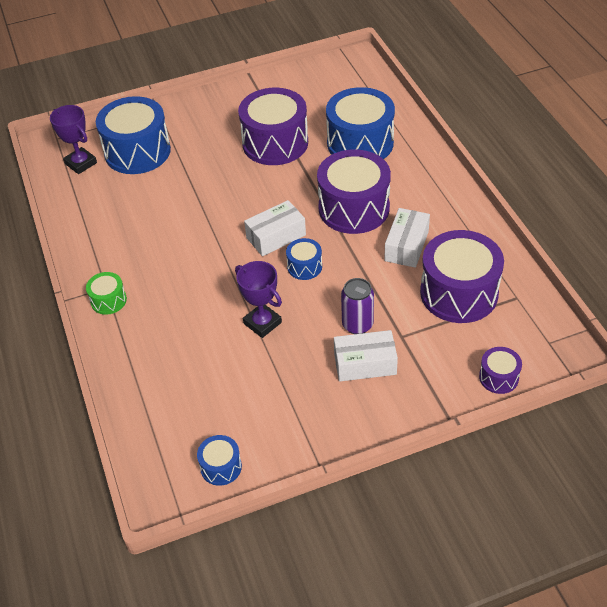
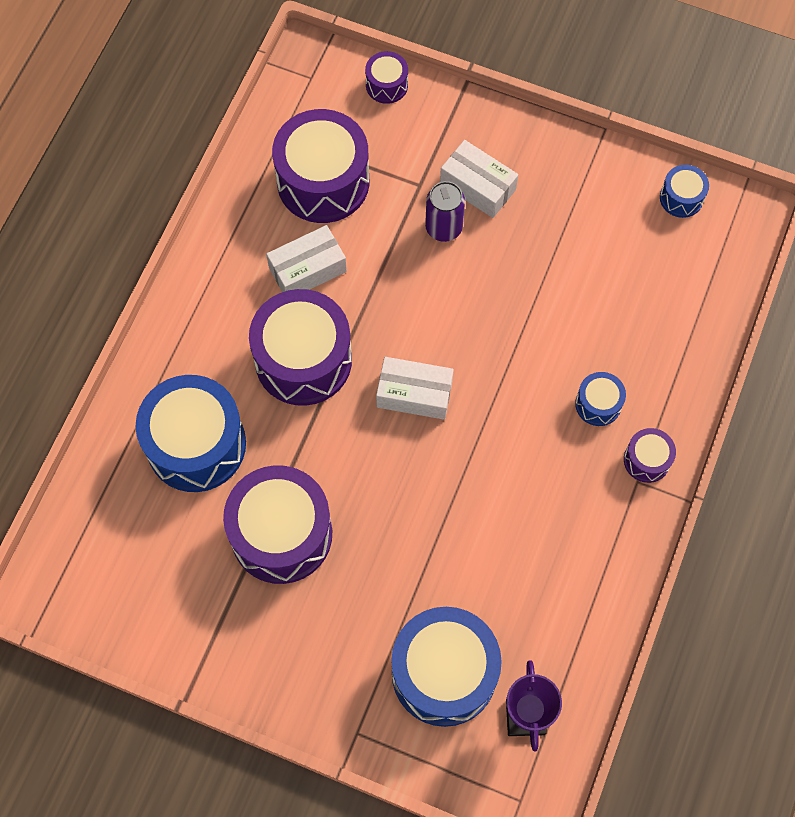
camera: 140 degrees left, 20 degrees up
(108, 300) = (647, 460): green drum -> purple drum
(262, 323) = (524, 303): purple trophy -> none
(304, 266) = (424, 331): blue drum -> blue drum (598, 404)

